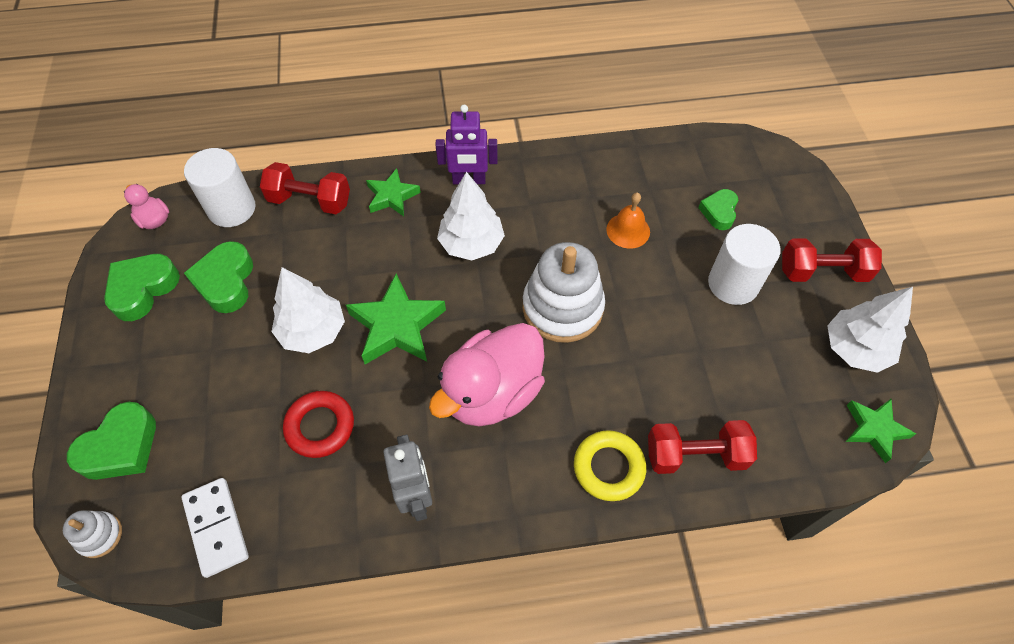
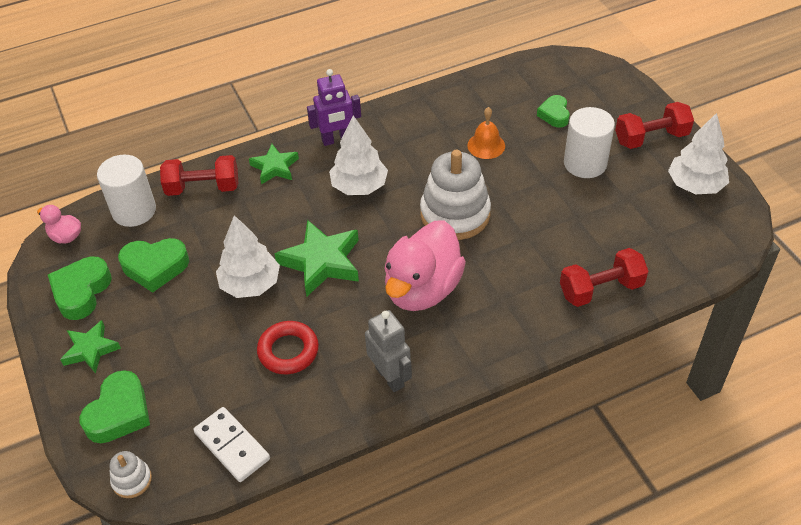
camera: 15 degrees left, 10 degrees down
(226, 282) = (155, 267): green heart -> green heart turned 75 degrees counterclockwise
(608, 467) = (537, 316): yellow ring -> none
(874, 429) = (728, 236): green star -> green star (90, 349)

